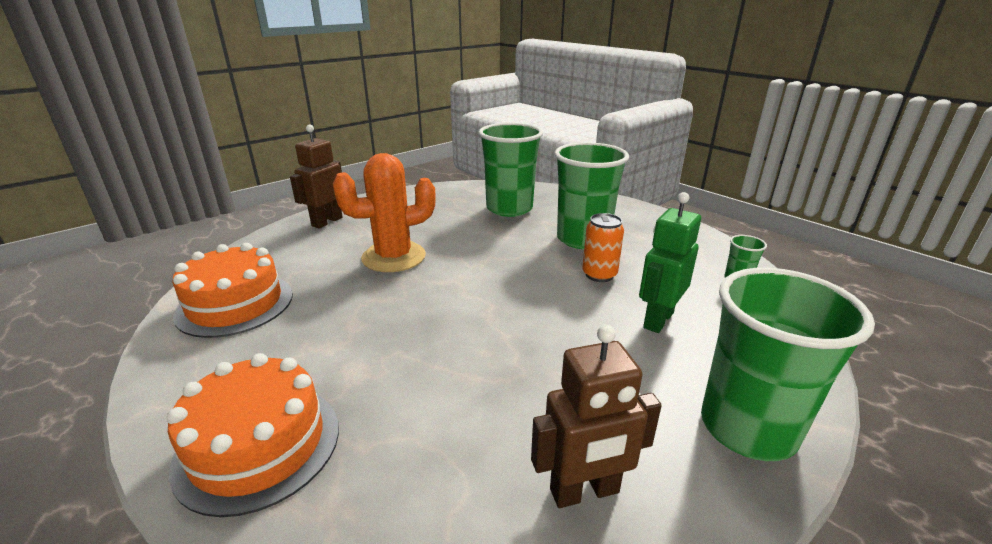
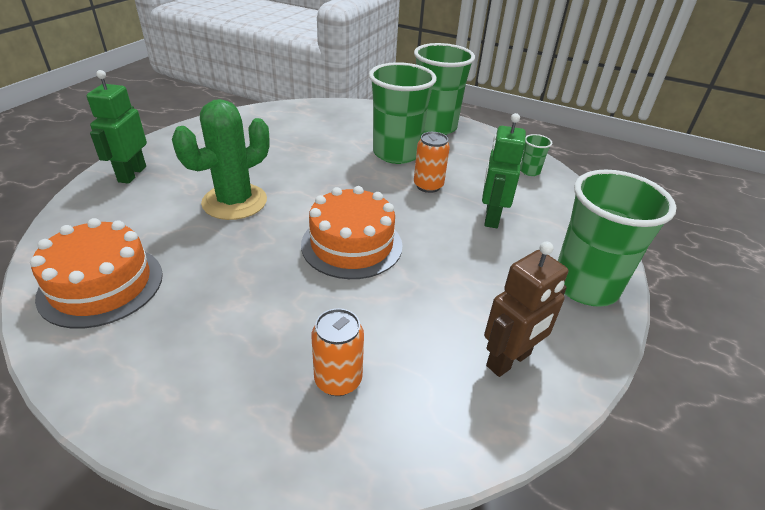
camera: 25 degrees left, 10 degrees up
(258, 445) = (238, 406): orange cake -> orange cake (351, 244)
(327, 221) = (132, 174): brown robot -> green robot
(370, 450) = (338, 380): none -> orange can
(394, 257) = (234, 202): orange cactus -> green cactus
(509, 208) = (313, 131): green cup -> green cup (435, 127)

